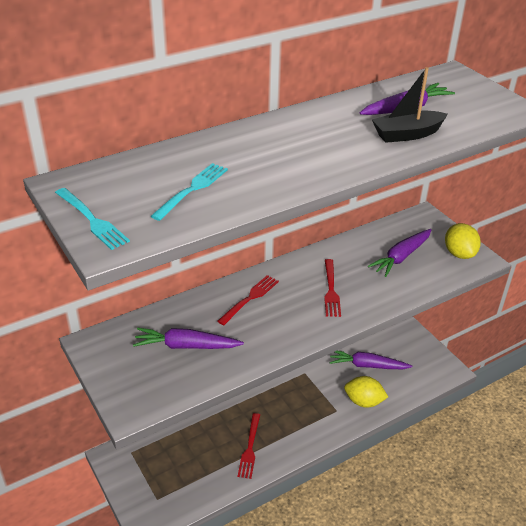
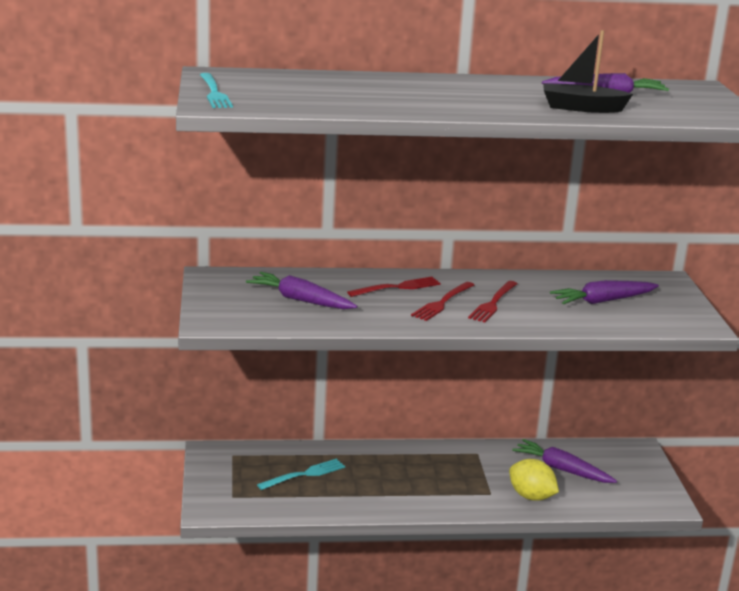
camera: 25 degrees right, 15 degrees down
(192, 190) = (320, 96): turquoise fork -> turquoise fork (304, 474)
(250, 448) = (363, 491): red fork -> red fork (442, 302)
(459, 253) = (679, 315): yellow lemon -> none

